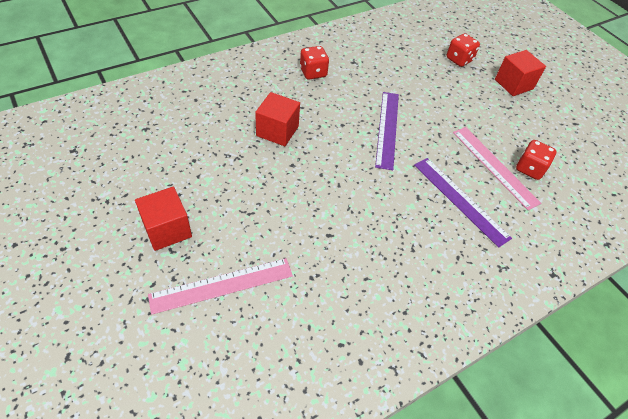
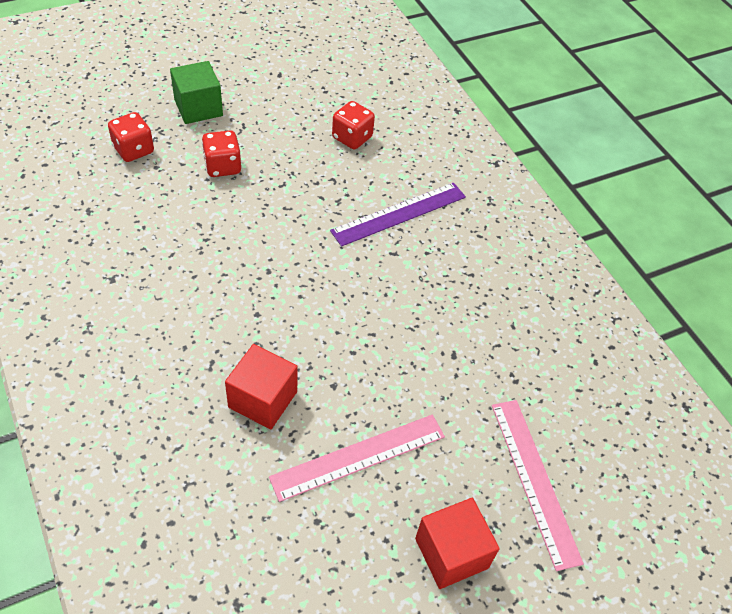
camera: 85 degrees left, 0 degrees up
(313, 72) = (129, 337): red dice -> red dice (222, 166)
(387, 129) = (271, 262): purple ruler -> none
(494, 166) = (346, 168): pink ruler -> pink ruler (358, 457)
(513, 84) = (198, 108): red cube -> green cube

